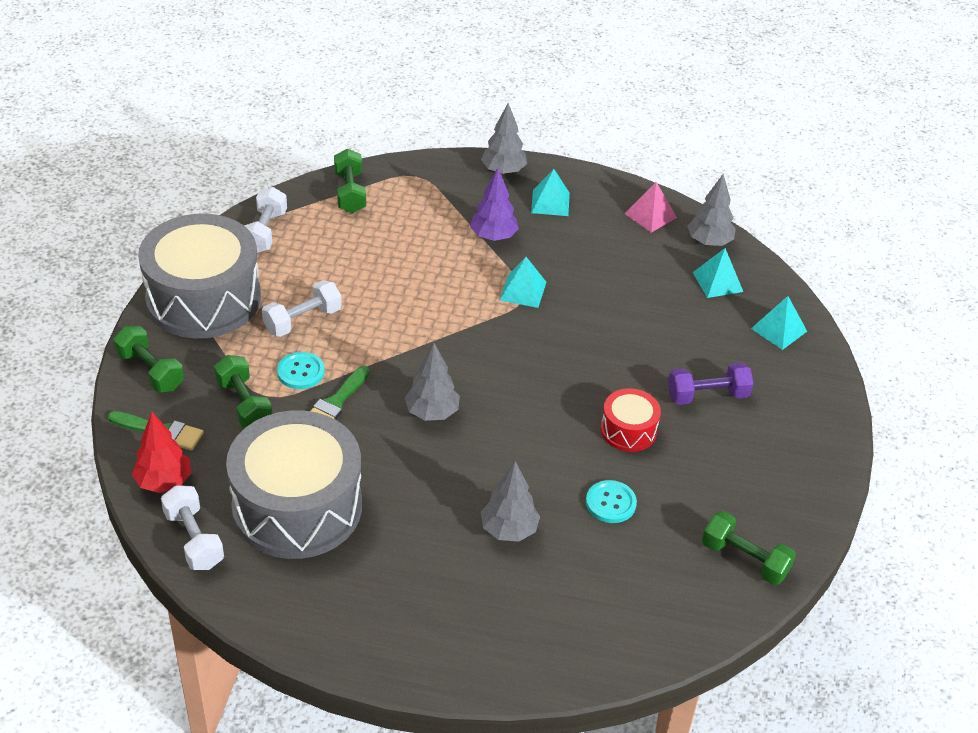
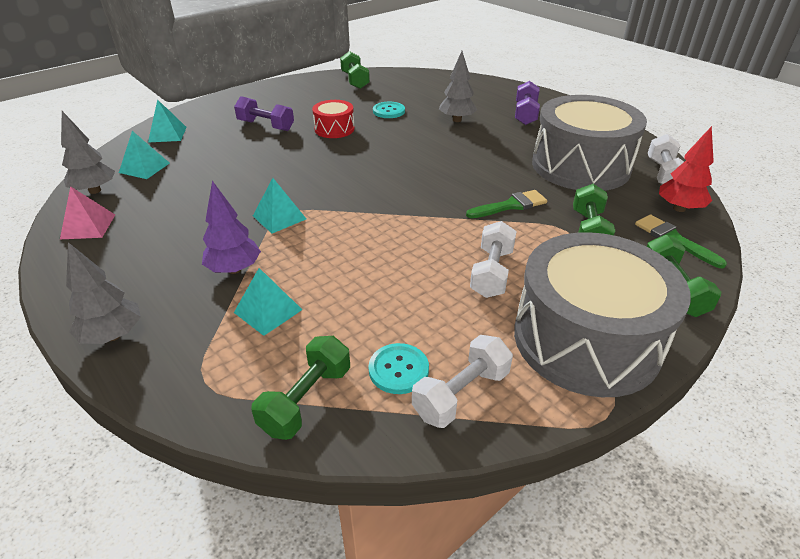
camera: 140 degrees left, 5 degrees down
(300, 372) = (524, 234): turquoise button -> turquoise button (398, 370)
(302, 320) = (491, 273): white dumbbell -> white dumbbell turned 75 degrees counterclockwise
(431, 597) = (525, 114): none -> purple dumbbell
(432, 412) = (444, 176): grey tree -> none
(550, 202) = (136, 276): turquoise pyramid -> turquoise pyramid (268, 311)

